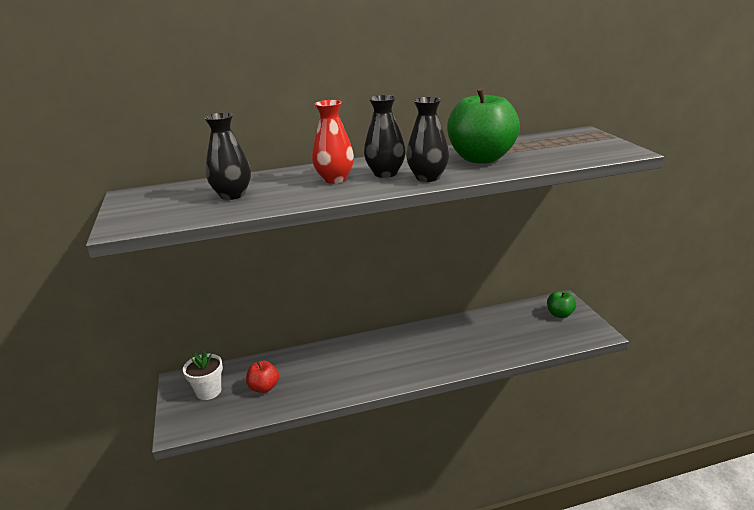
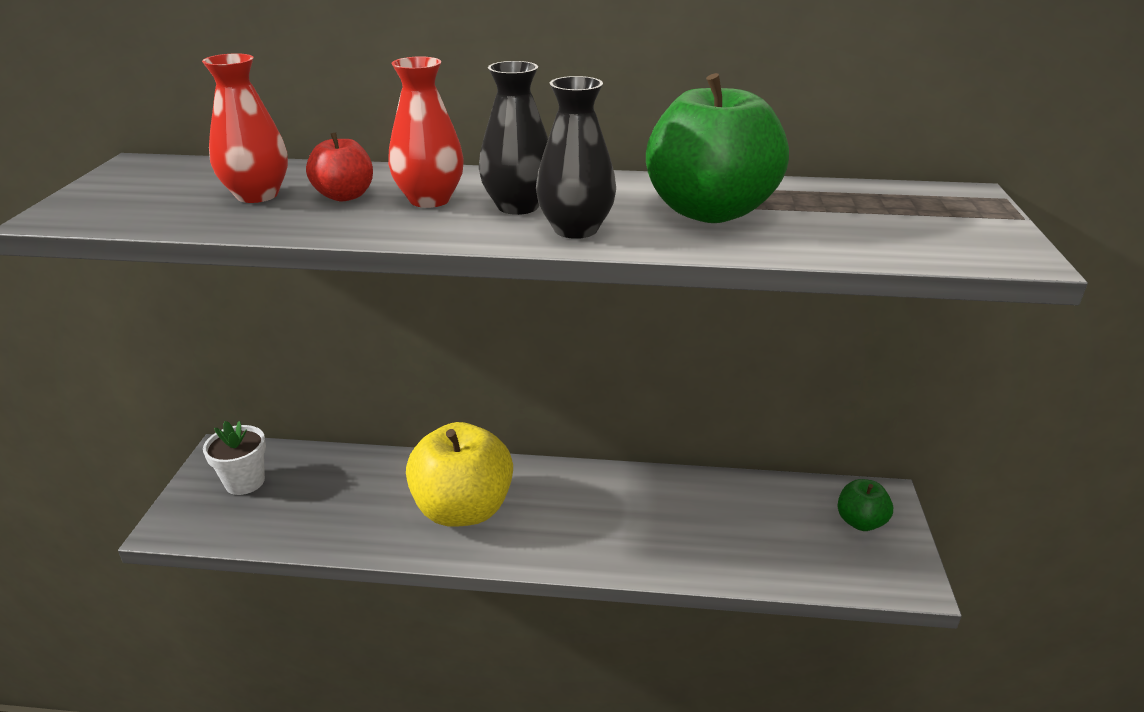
camera: 20 degrees right, 5 degrees up
(232, 195) = (257, 195): black vase -> red vase
(264, 387) = (317, 501): red apple -> red apple (345, 196)
(355, 366) = (463, 509): none -> yellow apple

